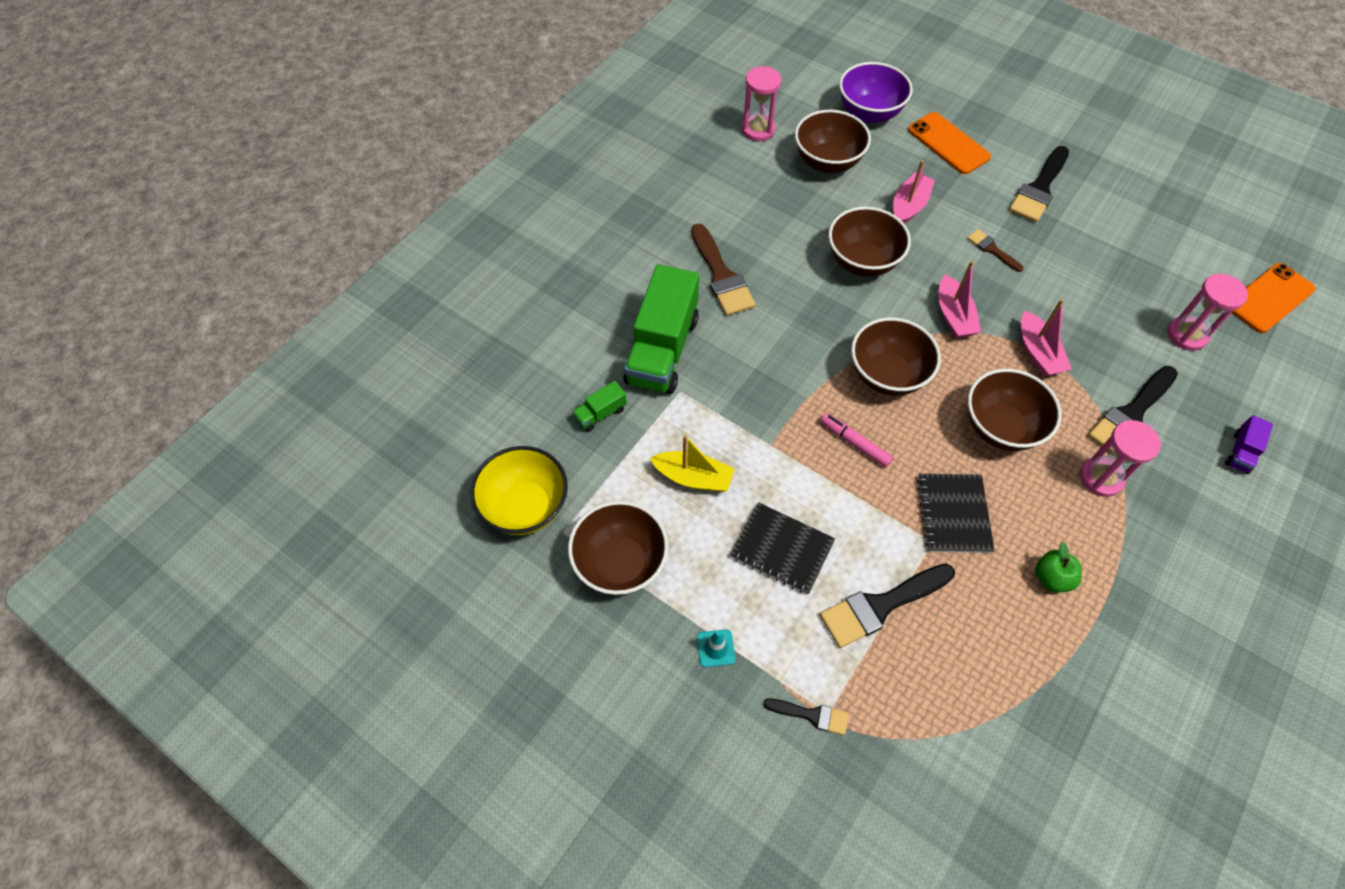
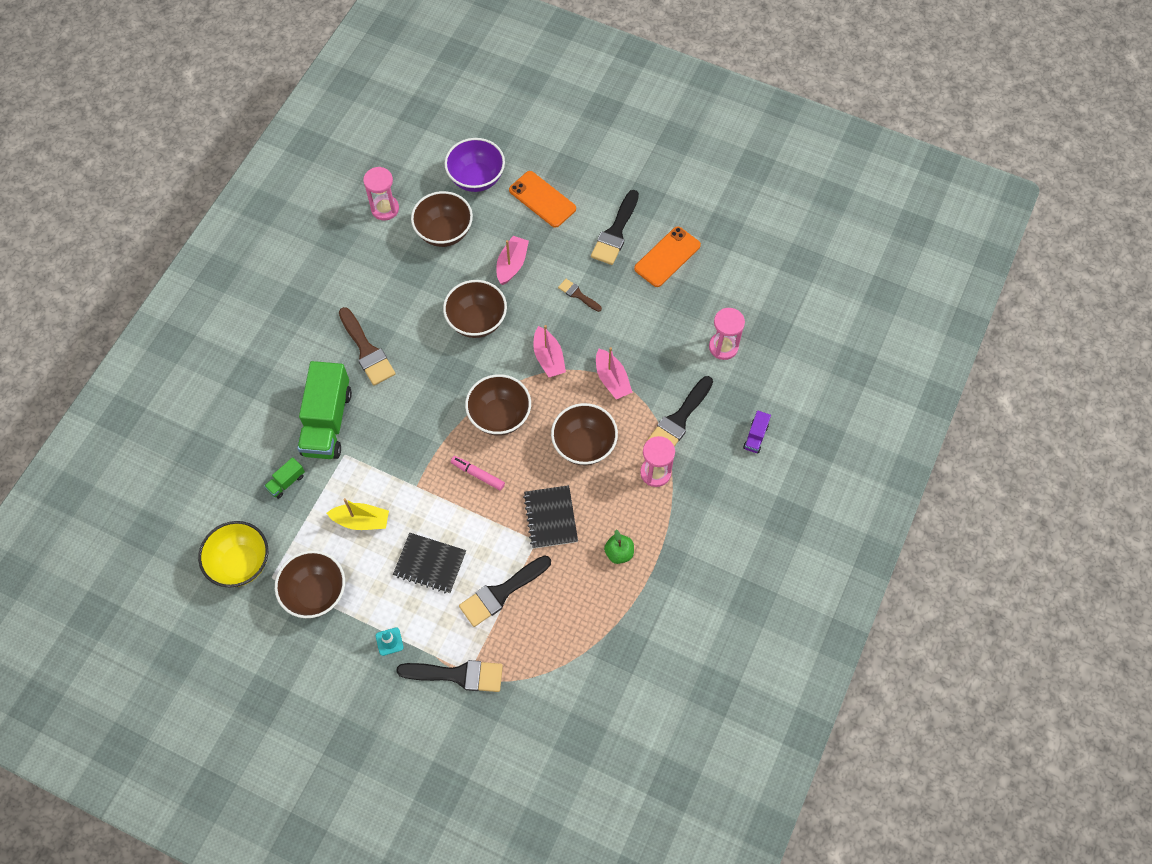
camera: 10 degrees left, 5 degrees up
(811, 715) = (458, 675): black brush -> black brush, size x1.85
(1269, 298) = (787, 305): orange phone -> orange phone (667, 257)

